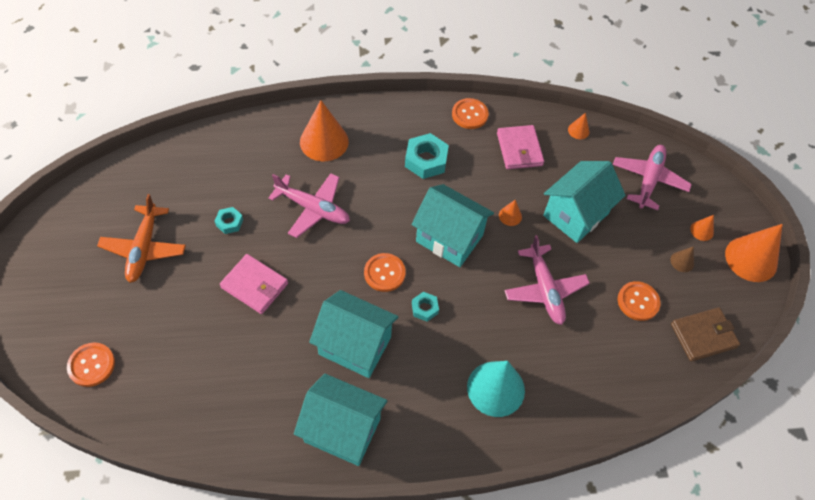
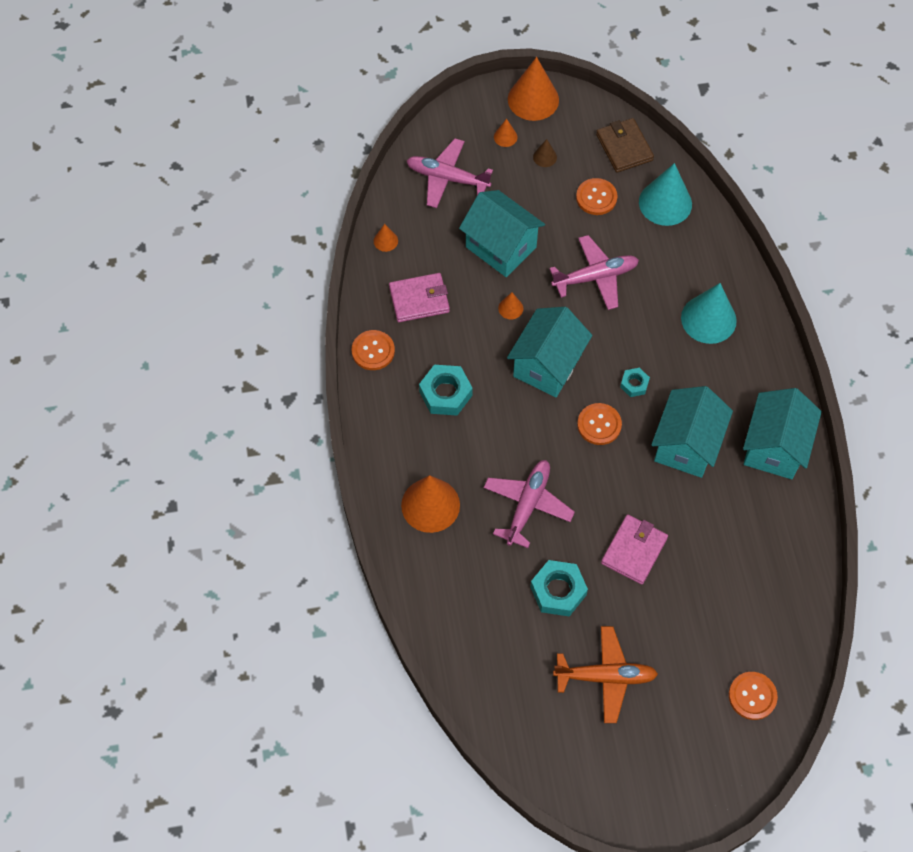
camera: 90 degrees left, 5 degrees up
(229, 222) = (558, 591): turquoise nut -> turquoise nut, size x1.79
(637, 366) = (665, 203): none -> turquoise cone

